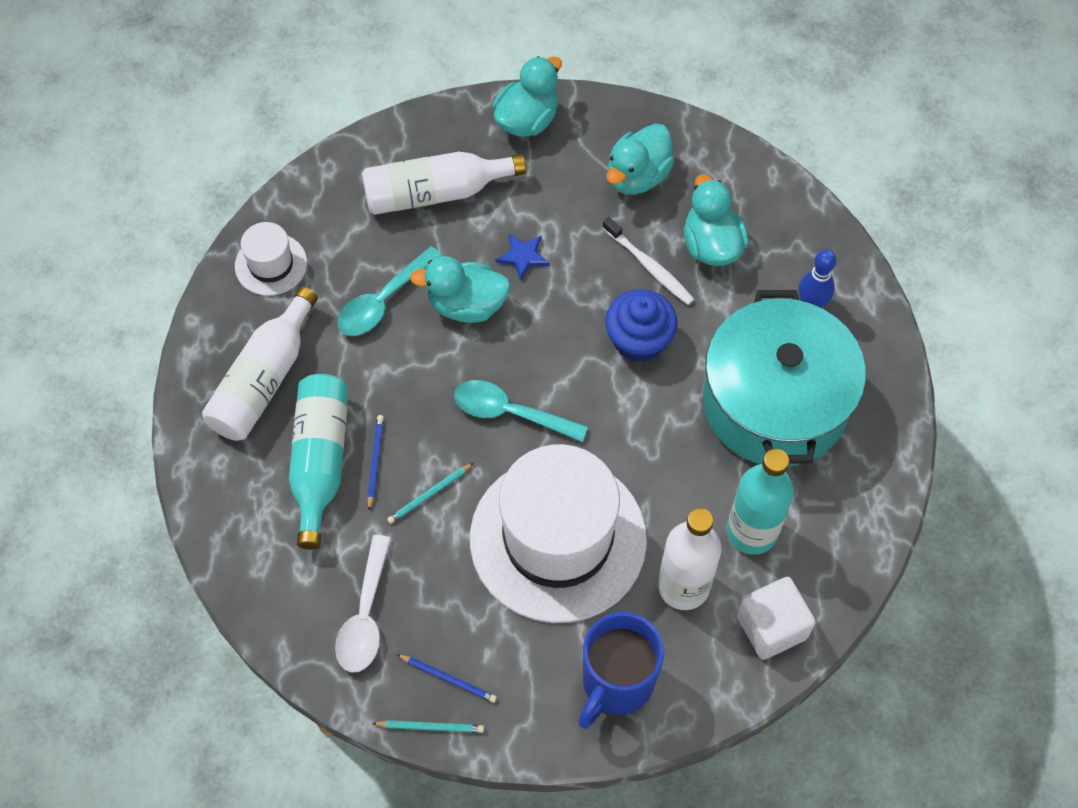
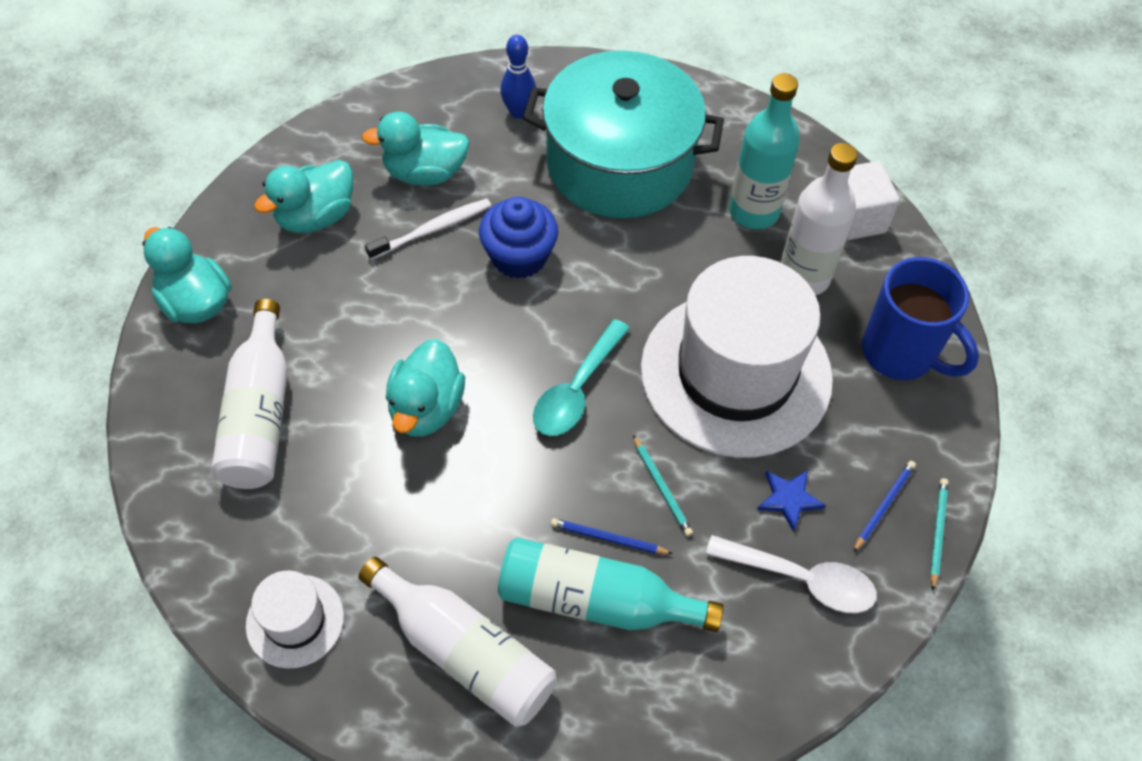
camera: 80 degrees left, 5 degrees down
(383, 301) = (393, 495): turquoise spoon -> none
(523, 256) = (380, 341): blue star -> blue star (789, 499)
(637, 176) = (316, 217): turquoise duck -> turquoise duck turned 90 degrees clockwise

